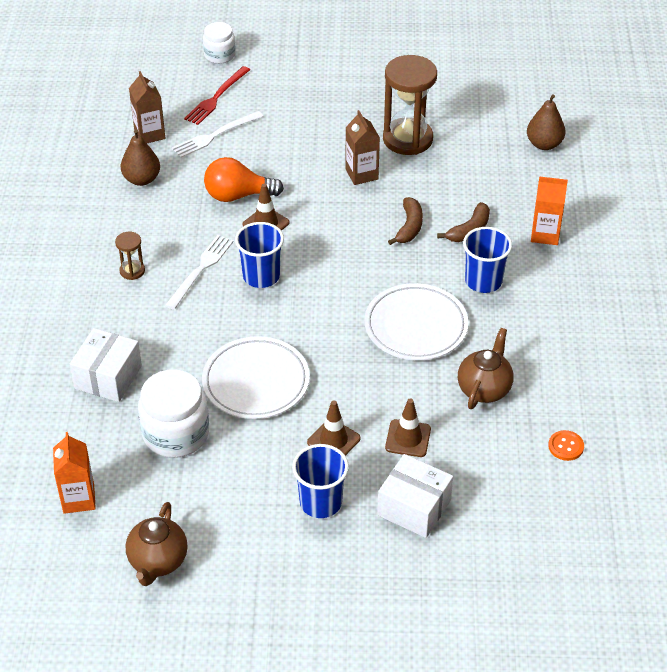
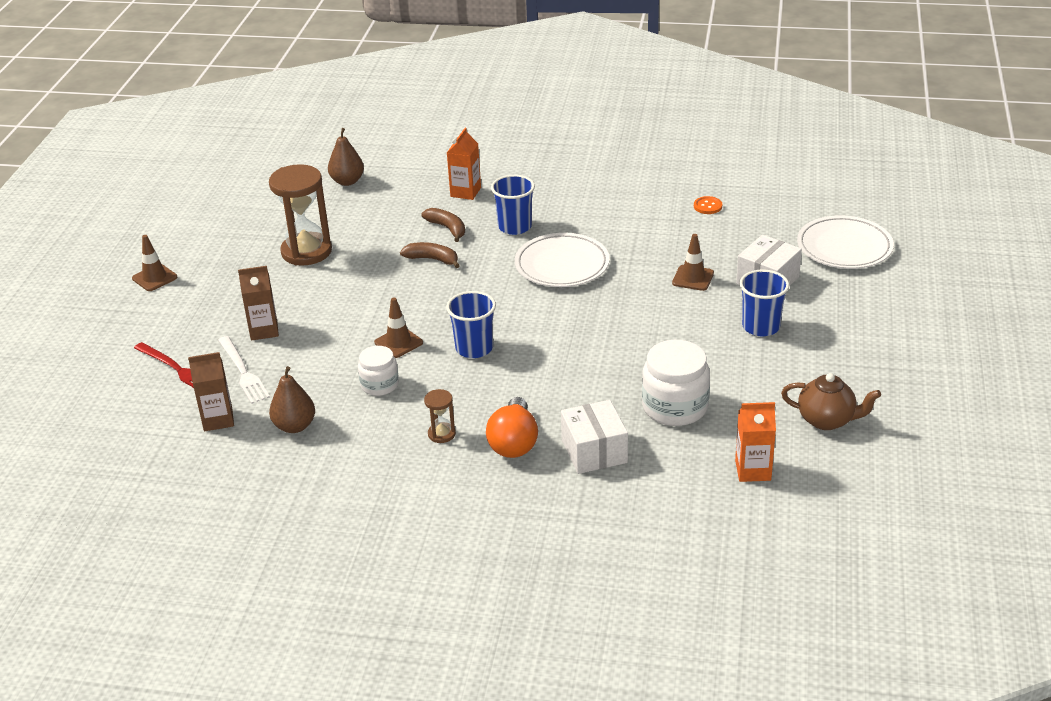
camera: 80 degrees left, 10 degrees down
(108, 377) = (594, 451): white box -> white box turned 45 degrees clockwise
(201, 270) = (453, 387): white fork -> none
(219, 55) = (100, 365): white jar -> white jar (379, 385)
(238, 195) = (348, 359): orange light bulb -> orange light bulb (514, 442)
(256, 382) = (615, 357): white plate -> white plate (844, 247)
(333, 440) = (691, 316): brown traffic cone -> brown traffic cone (154, 278)
(361, 174) = (347, 281): brown carton -> brown carton (264, 330)
(484, 389) = (642, 237): brown teapot -> none

